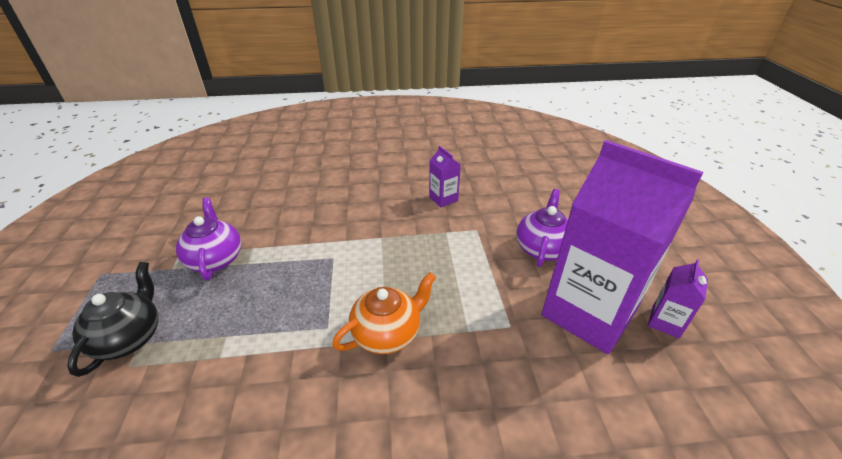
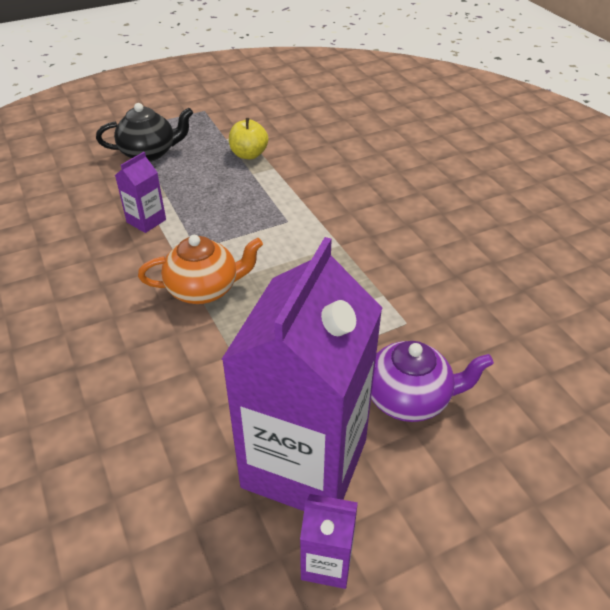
camera: 70 degrees right, 5 degrees up
(215, 259) = (249, 154): purple teapot -> yellow apple
(388, 333) = (204, 289): orange teapot -> orange teapot turned 45 degrees counterclockwise
(443, 199) = (451, 277): purple carton -> purple carton (146, 221)

